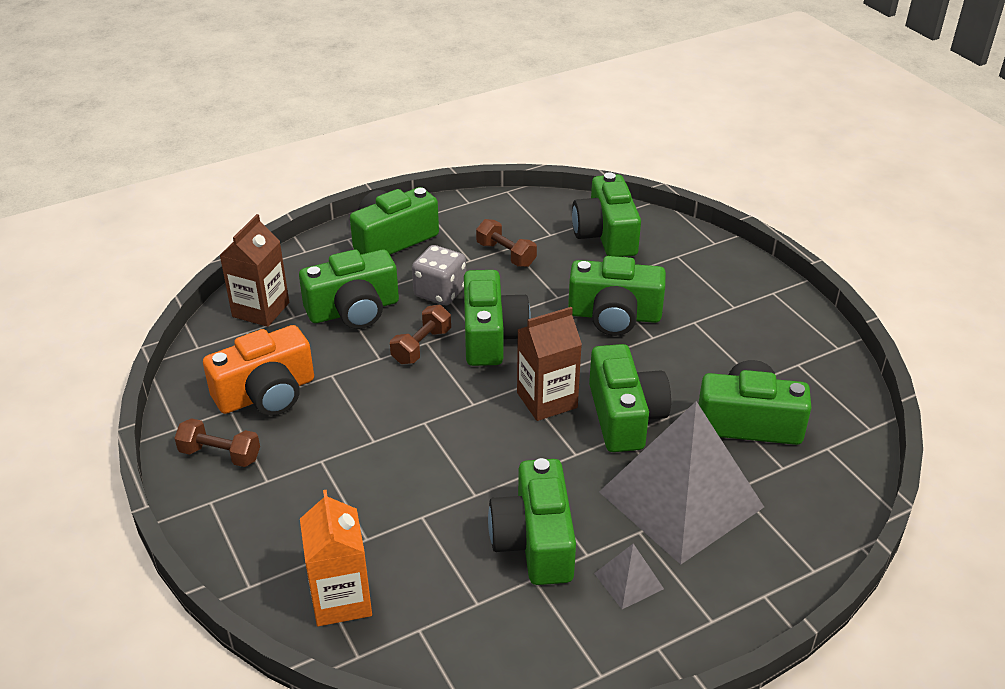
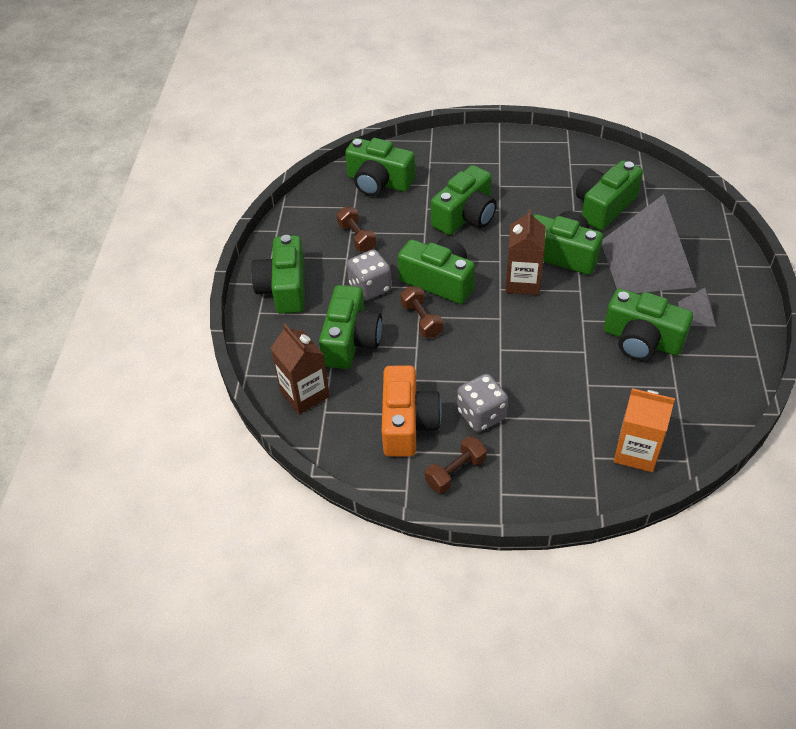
camera: 55 degrees left, 10 degrees up
(314, 444) = (481, 415): none -> grey dice
(506, 254) = (357, 237): brown dumbbell -> brown dumbbell turned 75 degrees clockwise

